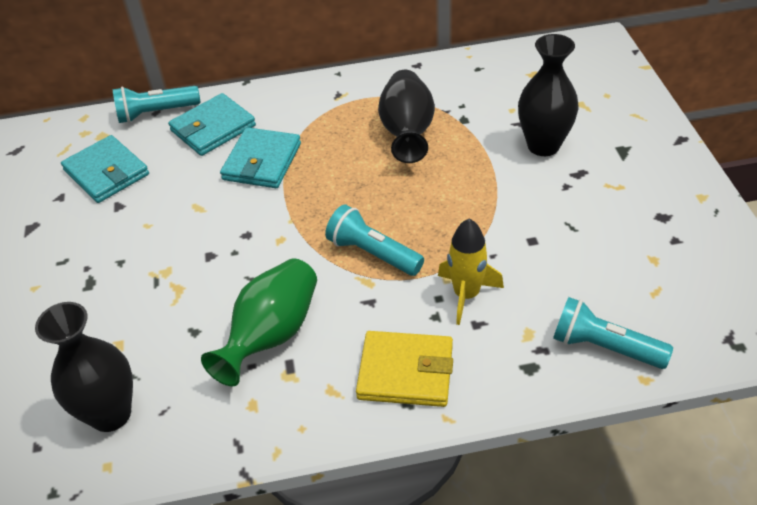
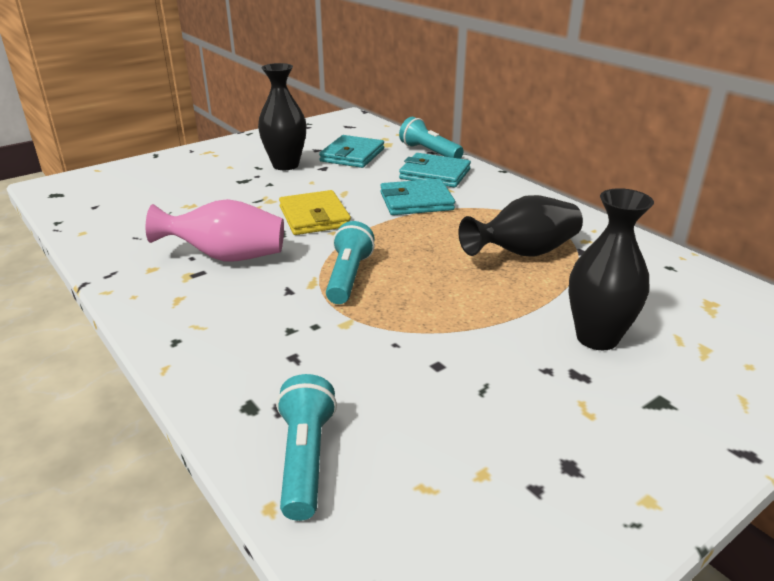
camera: 60 degrees right, 15 degrees down
(111, 414) = (127, 220): black vase -> black vase (285, 165)
(272, 335) = (227, 257): green vase -> pink vase
(405, 372) = (212, 330): yellow wallet -> yellow wallet (314, 217)
(466, 295) = (329, 341): yellow rocket -> none

